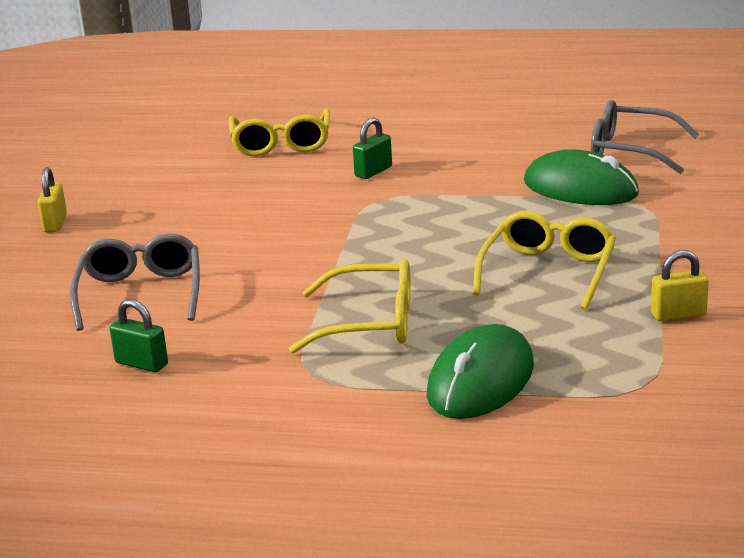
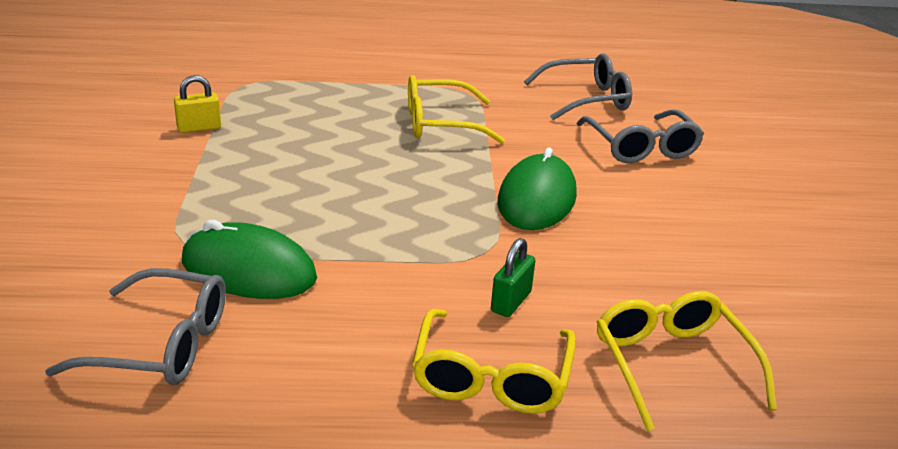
camera: 165 degrees right, 5 degrees up
(55, 223) = (809, 221): yellow padlock -> none
(141, 364) = (588, 99): green padlock -> grey glasses
(480, 380) = (351, 88): green mouse -> green mouse (537, 199)
(549, 271) = (298, 165): yellow glasses -> yellow glasses (491, 379)

